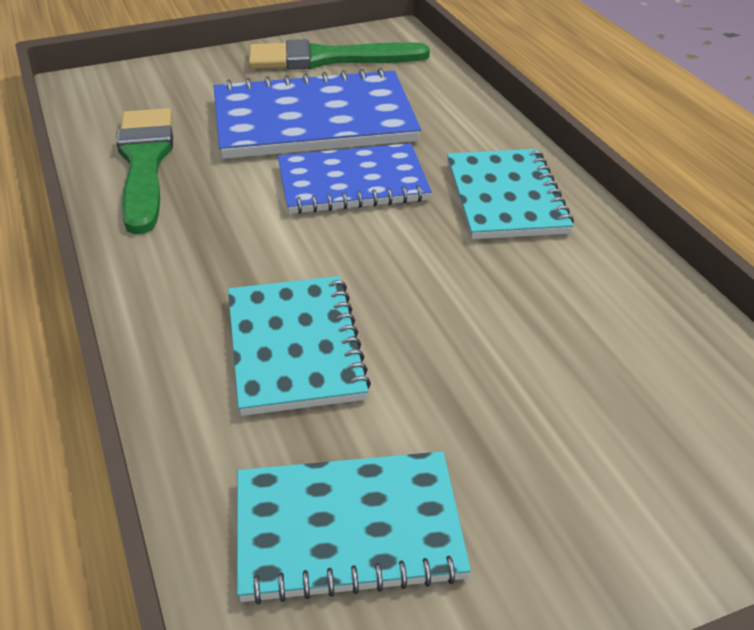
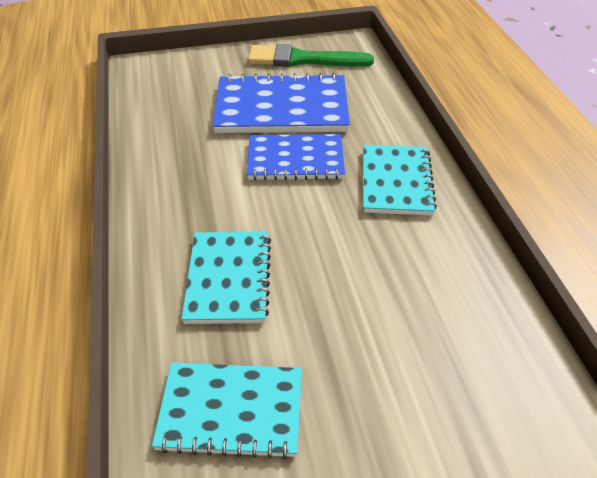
camera: 10 degrees right, 5 degrees up
(145, 163) = (164, 131): green brush -> none

